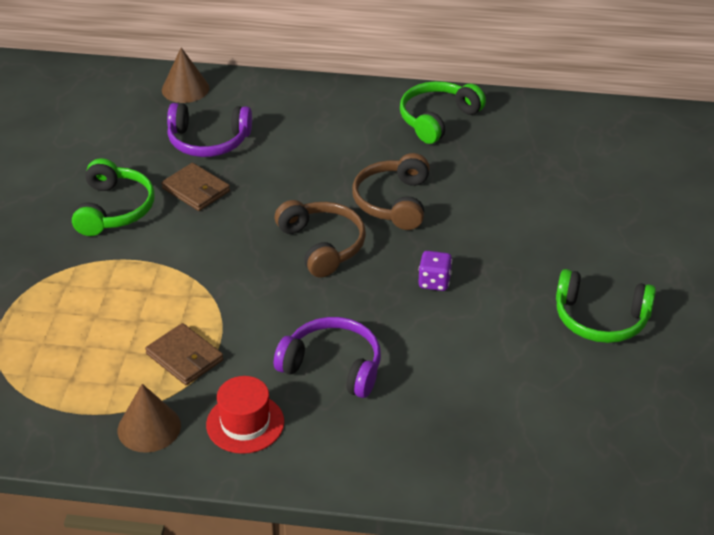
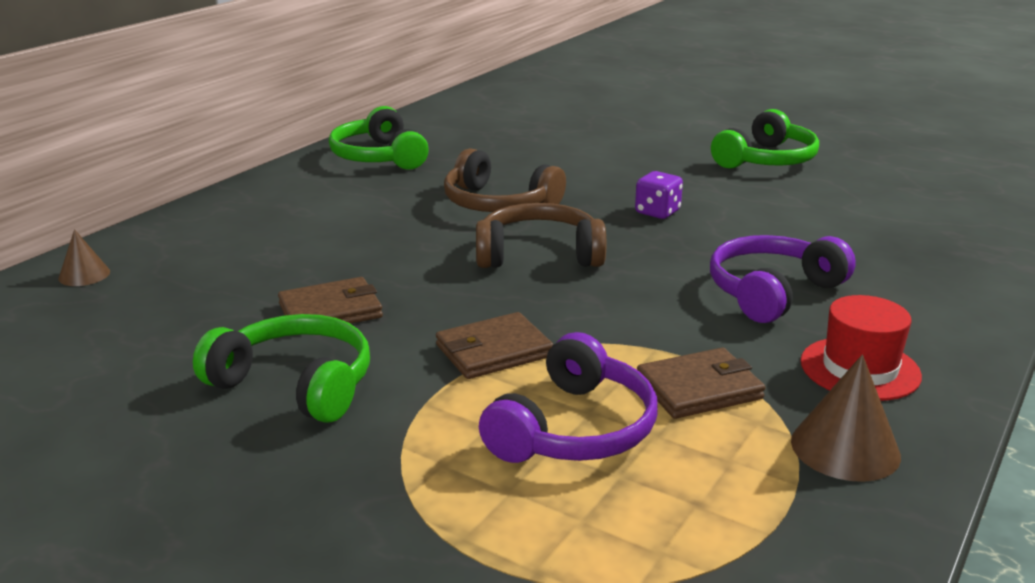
camera: 65 degrees left, 15 degrees down
(184, 266) = (493, 351): none -> brown wallet
(185, 89) = (84, 275): brown cone -> brown cone, size x0.61
(208, 141) = (232, 282): purple headphones -> purple headphones (574, 429)

